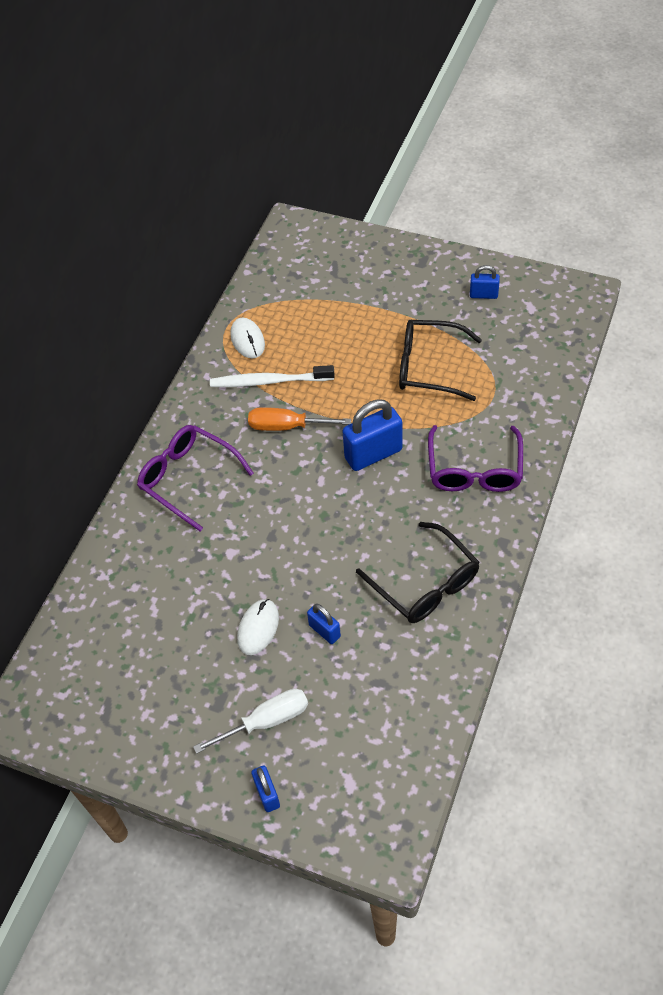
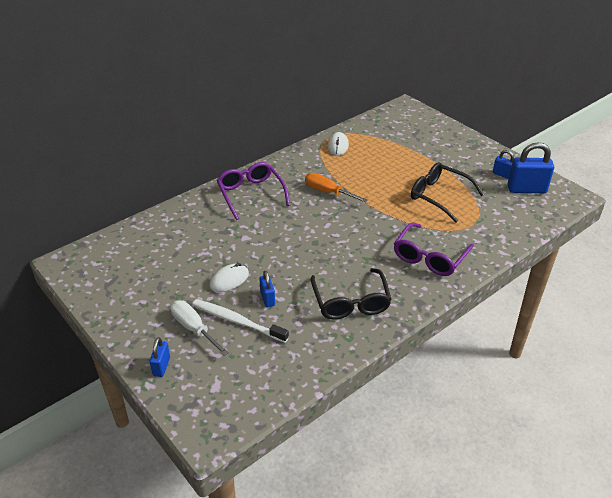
camera: 25 degrees right, 15 degrees down
(266, 721) = (194, 328): white screwdriver -> white screwdriver turned 135 degrees counterclockwise
(268, 381) = (334, 168): white toothbrush -> white toothbrush (237, 321)
(373, 454) = (370, 224): blue padlock -> blue padlock (526, 189)

